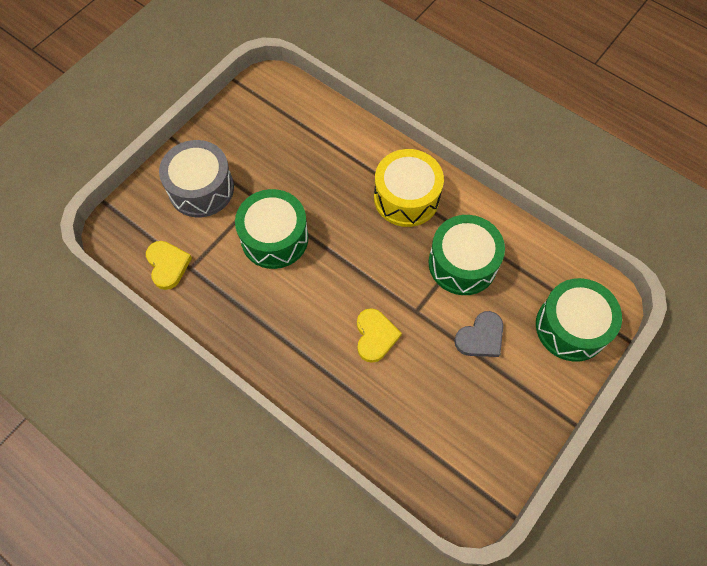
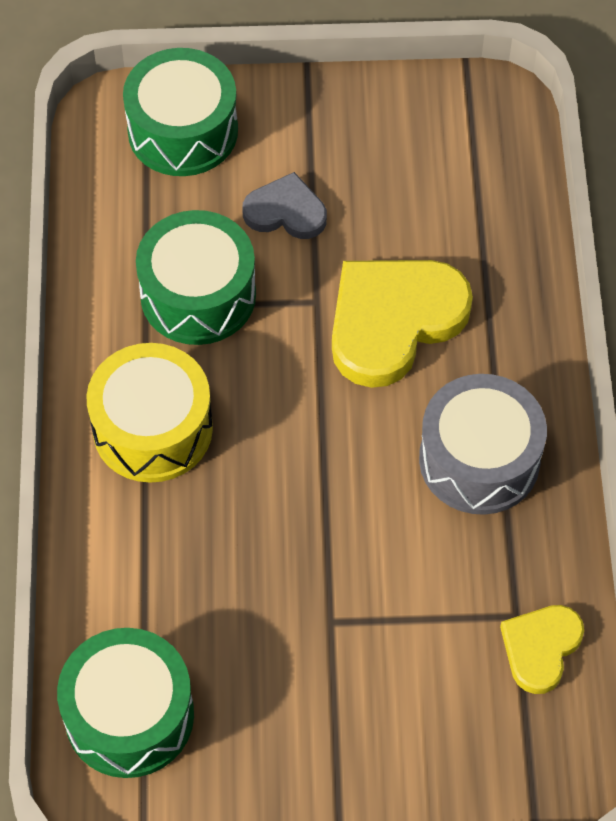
camera: 130 degrees left, 5 degrees down
(201, 188) = (385, 714): grey drum -> grey drum (479, 460)
(274, 238) = (370, 545): green drum -> green drum (129, 715)
(375, 336) = (393, 321): yellow heart -> yellow heart, size x1.81

